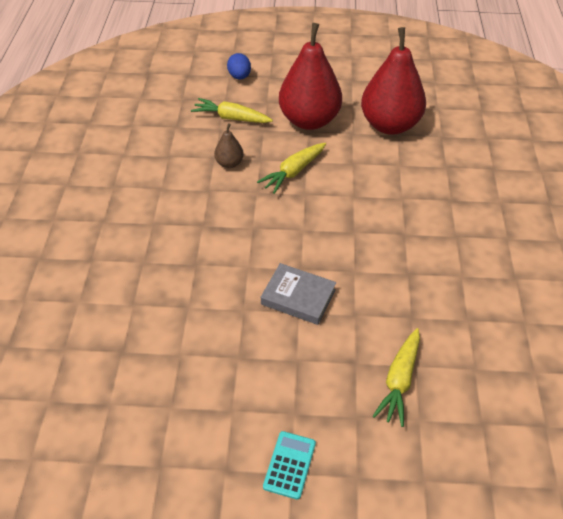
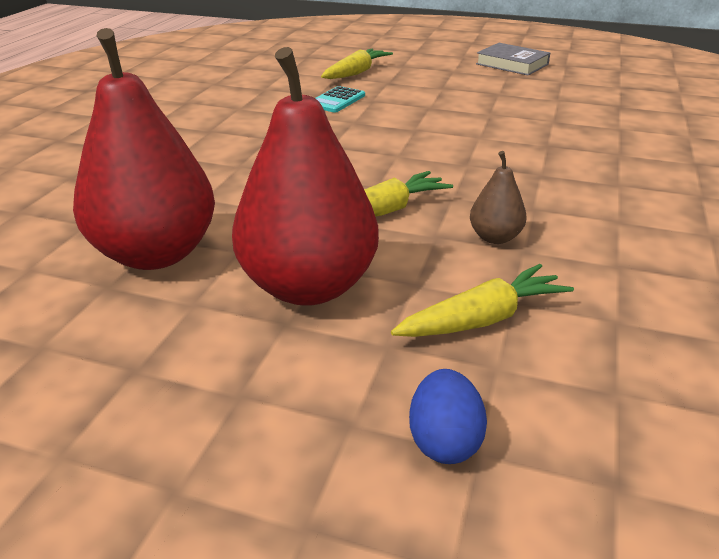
camera: 165 degrees left, 15 degrees down
(231, 118) = (483, 319): yellow carrot -> yellow carrot turned 60 degrees counterclockwise
(289, 465) = (463, 57): turquoise calculator -> turquoise calculator (337, 100)
(298, 297) = (427, 114): grey book -> grey book (512, 64)

